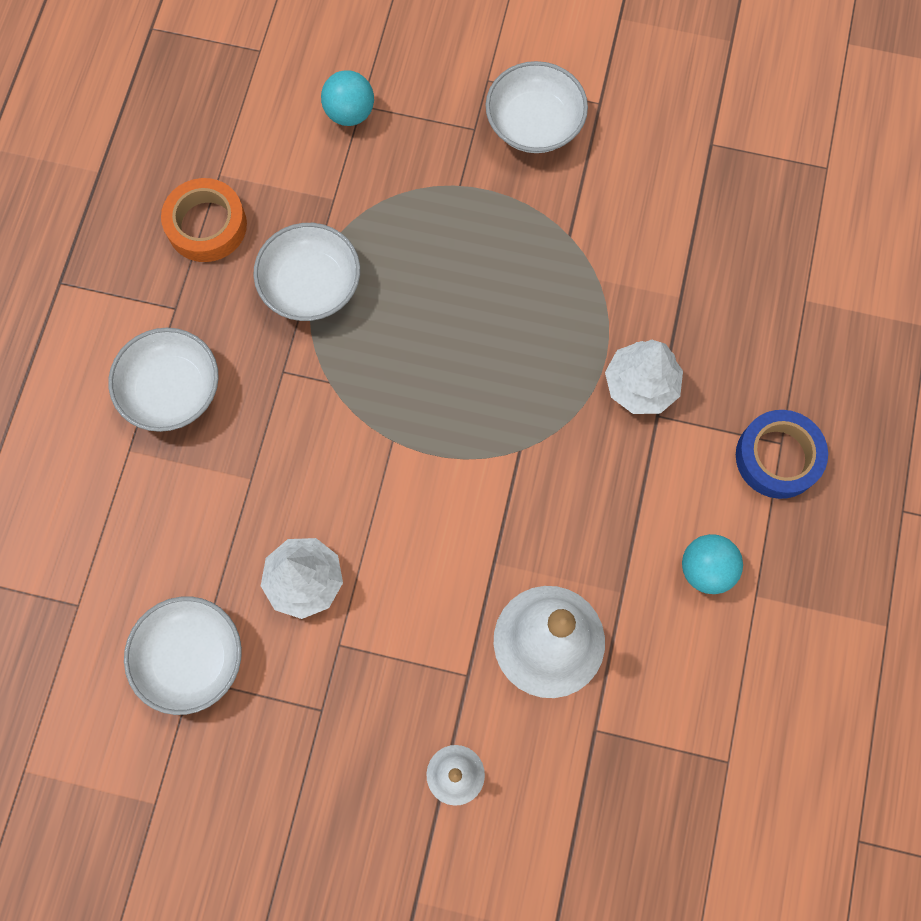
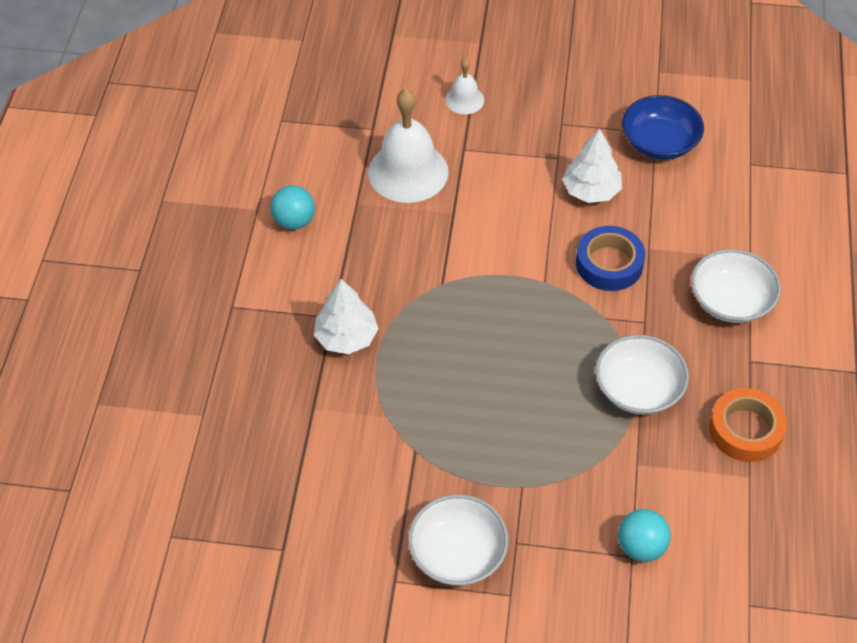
camera: 175 degrees right, 20 degrees down
(191, 658) = (659, 142): white bowl -> blue bowl
(777, 457) = (235, 296): blue tape -> blue tape (609, 264)

